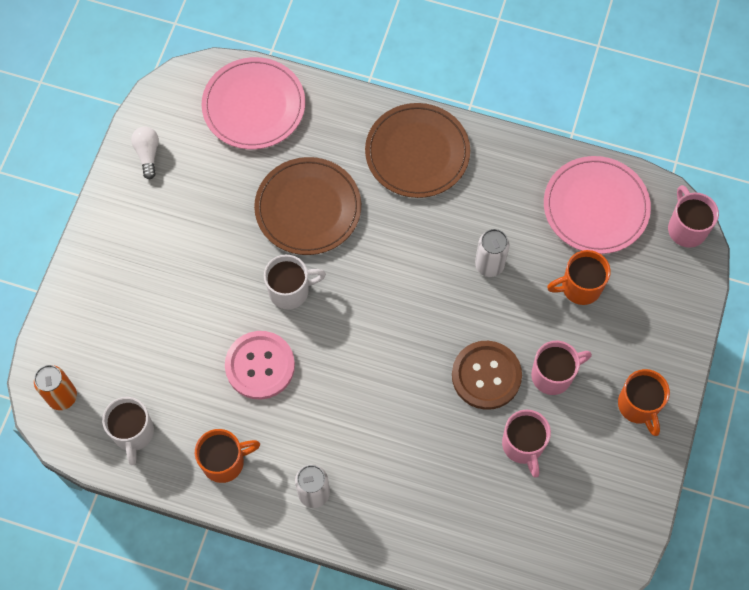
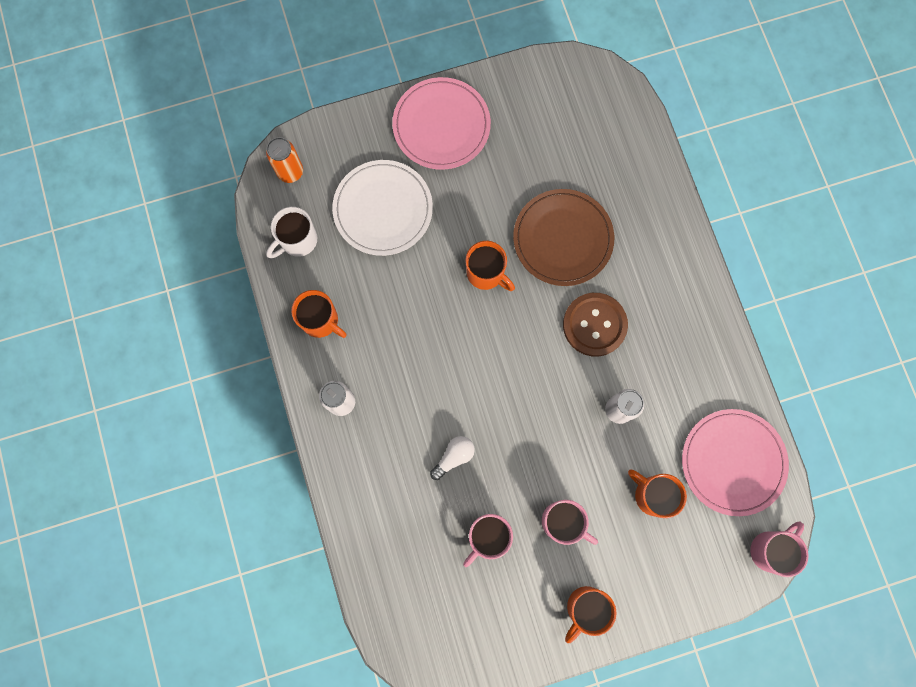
camera: 55 degrees right, 10 degrees up
(148, 154) = (518, 91): white light bulb -> white light bulb (454, 457)
(163, 338) = (383, 209): none -> white plate
(254, 106) = (617, 138): pink plate -> pink plate (441, 125)
(260, 366) = (411, 293): pink button -> none
(290, 291) = (486, 273): white mug -> orange mug
(417, 152) = (672, 288): brown plate -> none
(486, 376) = (524, 469): brown button -> brown button (594, 325)

